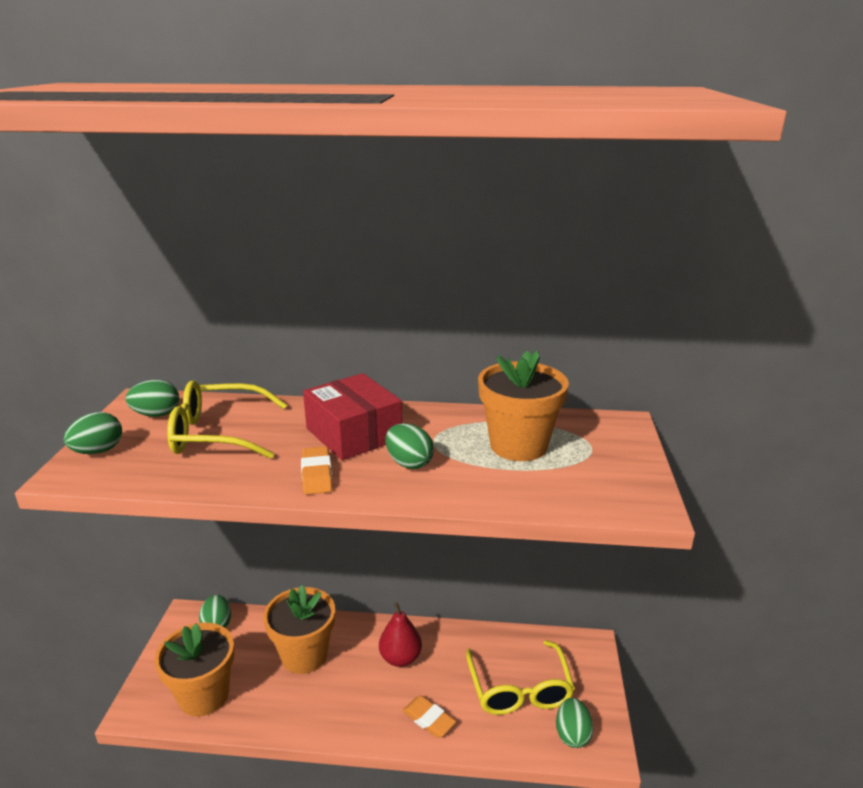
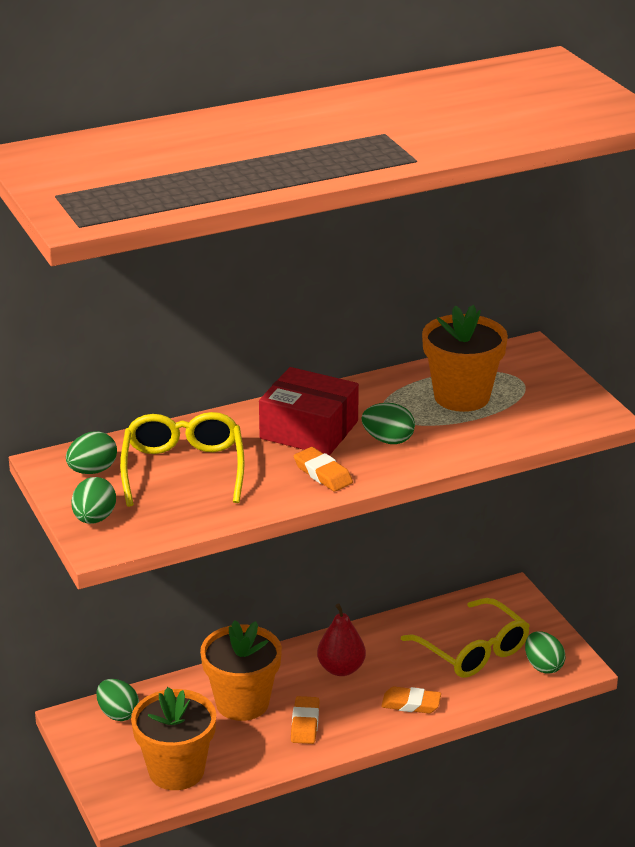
camera: 30 degrees left, 5 degrees up
(218, 434) = (183, 469): yellow glasses -> yellow glasses turned 120 degrees clockwise
(331, 698) = (305, 724): none -> orange eraser

